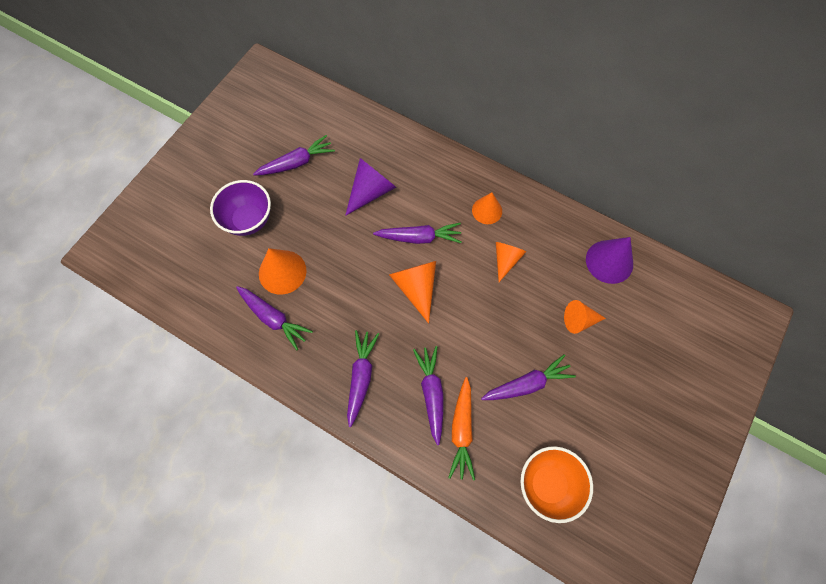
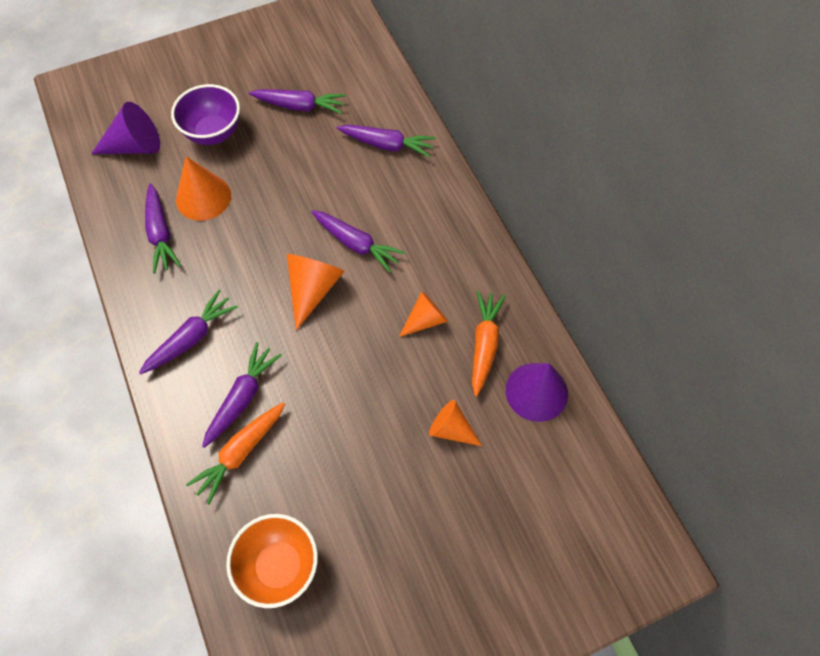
camera: 35 degrees right, 5 degrees down
(371, 191) = (347, 173): purple cone -> purple cone (135, 146)
(487, 210) = (447, 259): orange cone -> none
(527, 384) = (342, 454): purple carrot -> purple carrot (387, 145)
(555, 252) = (484, 344): none -> orange carrot

